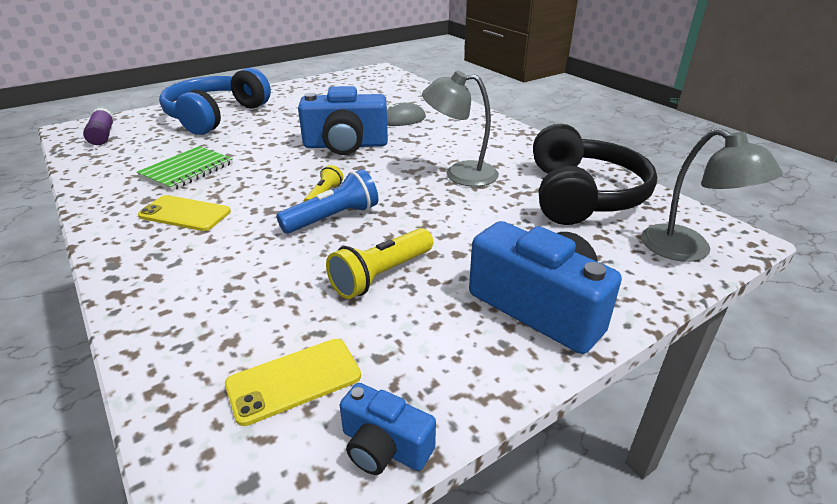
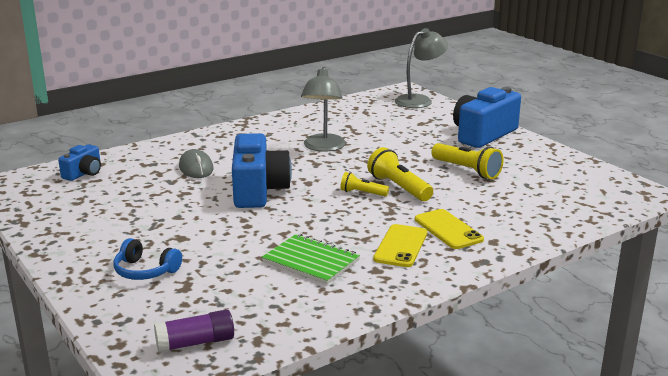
camera: 90 degrees left, 10 degrees down
(216, 116) = (145, 271): blue headphones -> blue headphones, size x0.47
(294, 380) = (565, 187): yellow phone -> yellow phone (448, 229)
(333, 218) = (399, 187): blue flashlight -> yellow flashlight
(384, 447) = (592, 167): blue camera -> blue camera (84, 173)
(582, 195) = (356, 115): black headphones -> none

